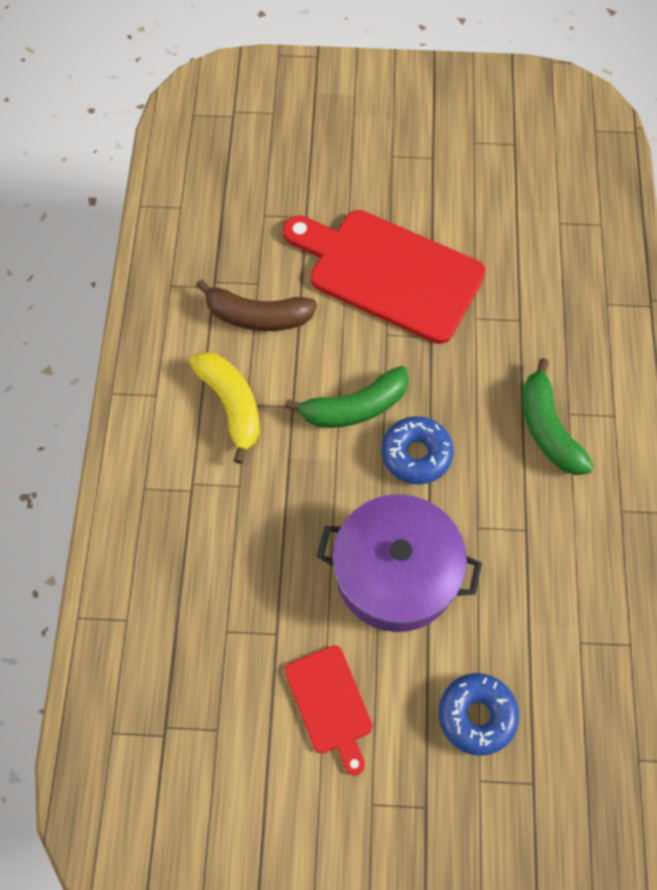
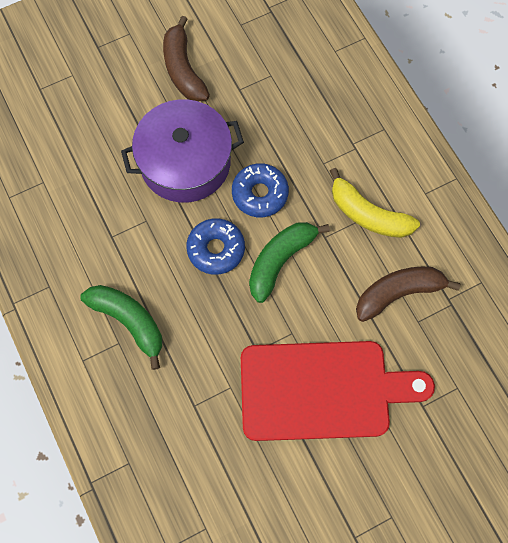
camera: 150 degrees right, 5 degrees up
(330, 704) = (183, 69): red cutting board -> brown banana
(476, 715) = (90, 107): blue donut -> blue donut (260, 194)

